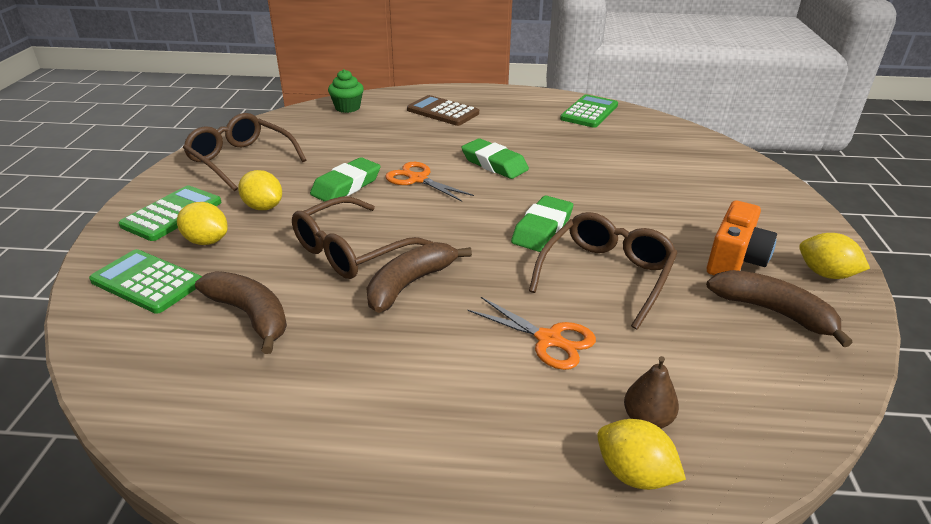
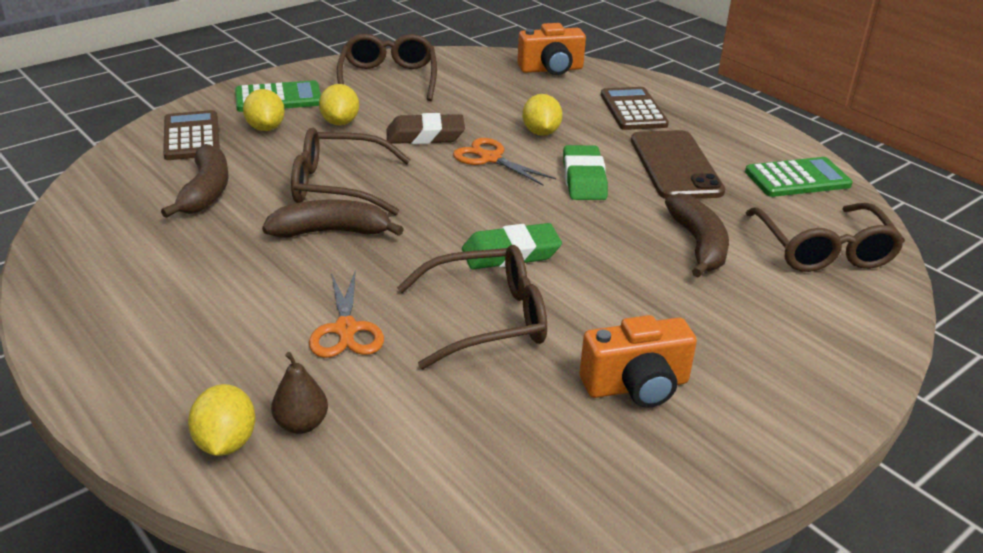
camera: 45 degrees right, 0 degrees up
(147, 282) = (191, 137): green calculator -> brown calculator
(346, 186) = (425, 136): green eraser -> brown eraser
(347, 108) = (551, 69): green cupcake -> orange camera
(418, 179) = (490, 158): orange scissors -> orange scissors turned 45 degrees counterclockwise
(524, 133) = (675, 165): none -> brown phone
(665, 142) = (823, 250): none -> brown glasses
(773, 312) = (571, 444): brown banana -> brown banana (698, 245)
(825, 274) = (708, 460): yellow lemon -> yellow lemon (541, 132)

